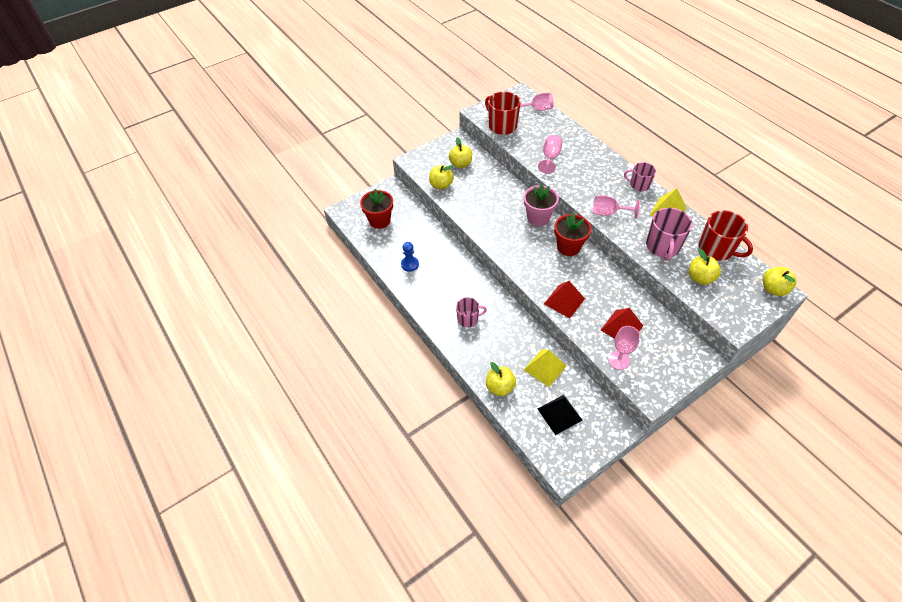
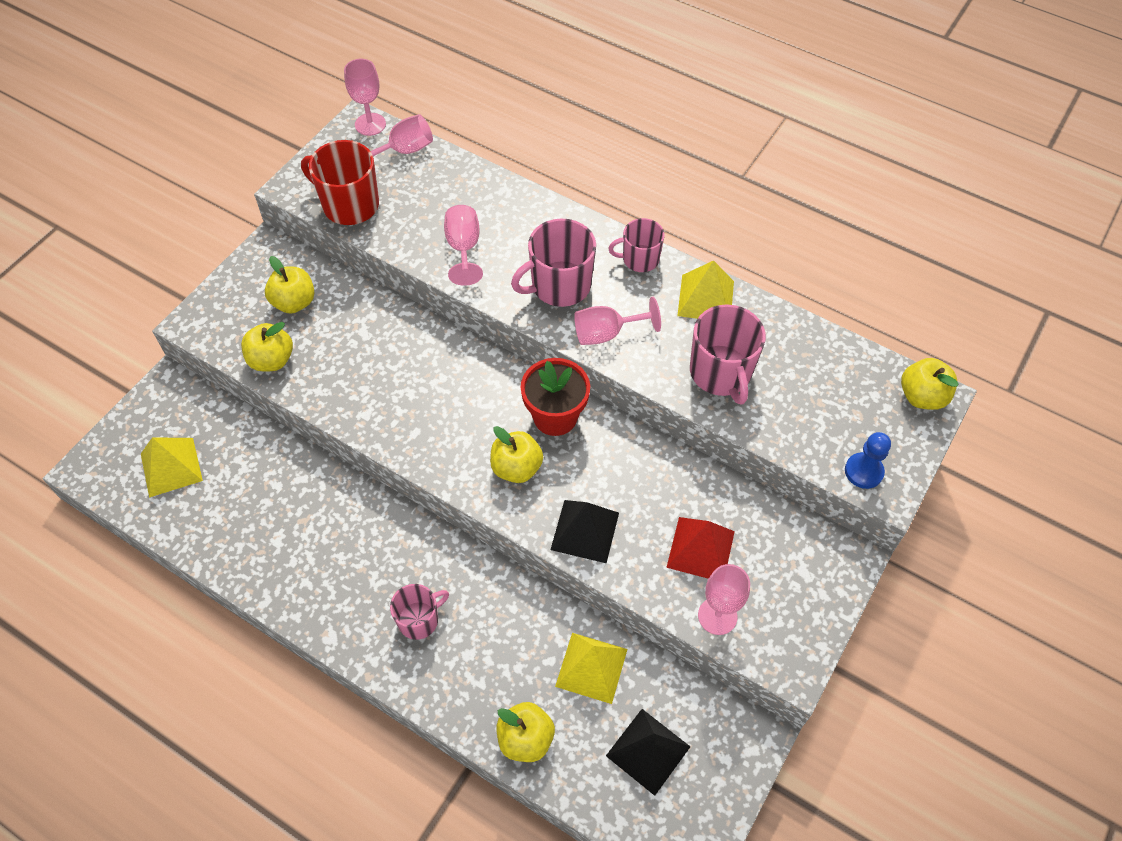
camera: 25 degrees left, 5 degrees up
(379, 220) = (171, 467): red flower pot -> yellow pyramid
(410, 264) = (266, 543): blue pawn -> blue pawn (863, 471)
(525, 94) = (370, 124): none -> pink goblet
(538, 218) = (480, 373): pink flower pot -> none
(564, 301) = (585, 531): red pyramid -> black pyramid
(592, 186) = (559, 286): none -> pink mug
(700, 278) = (802, 415): yellow apple -> yellow apple (516, 468)
(716, 249) = (809, 349): red mug -> none

